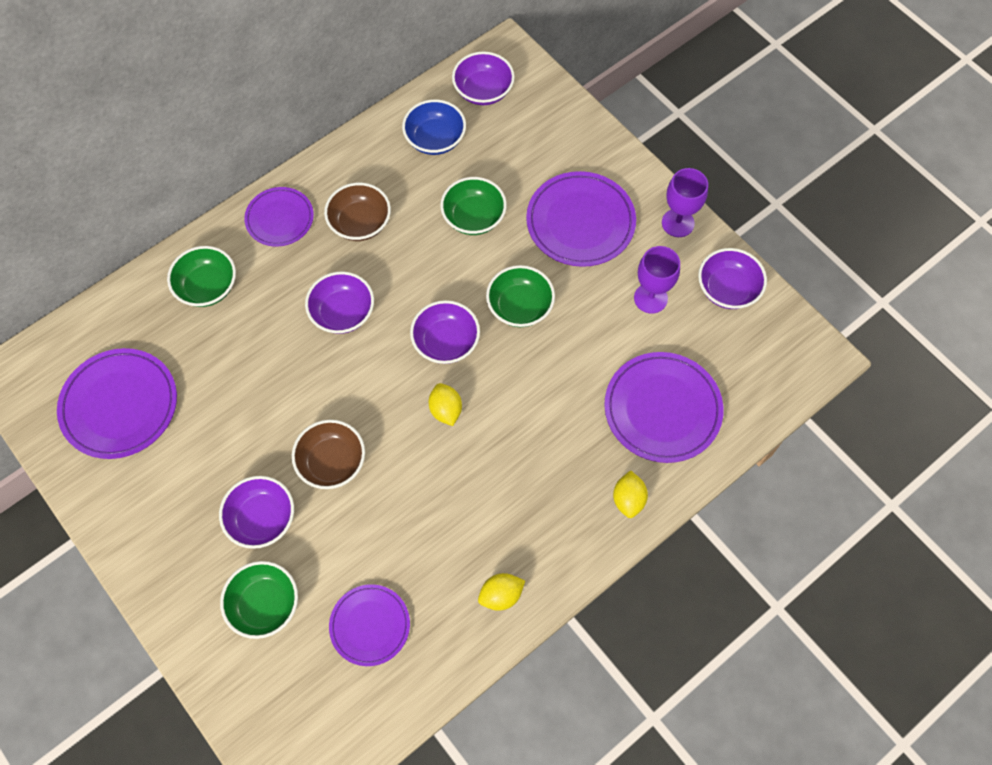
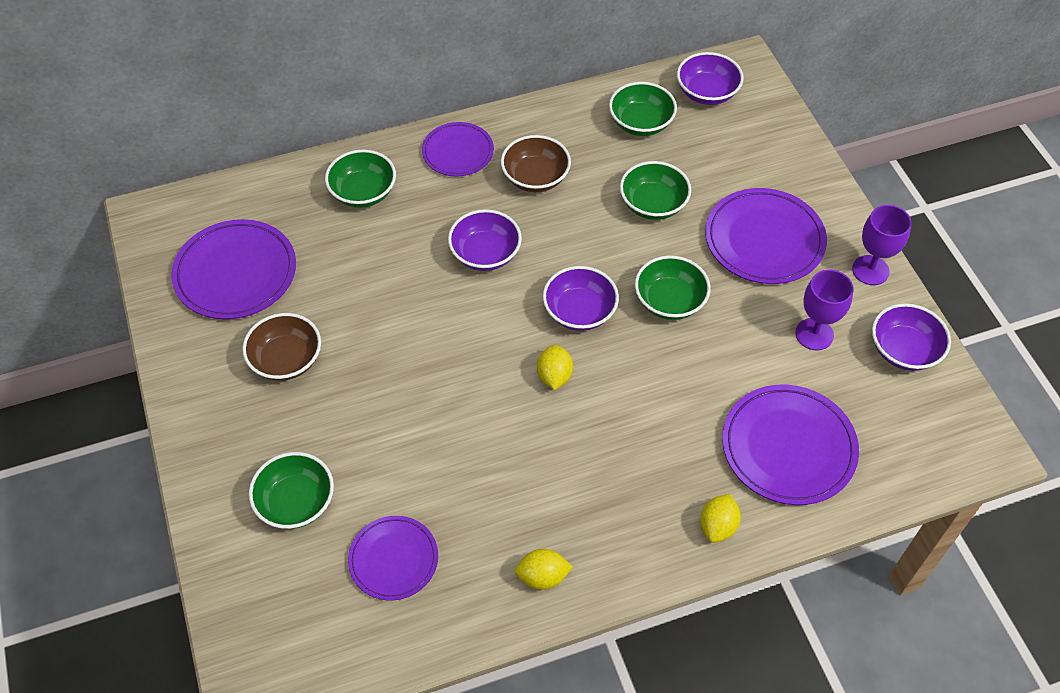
camera: 20 degrees right, 10 degrees down
(262, 518) = (327, 420): purple bowl -> none
(332, 462) = (418, 389): brown bowl -> brown bowl (286, 360)
(435, 139) = (641, 123): blue bowl -> green bowl

